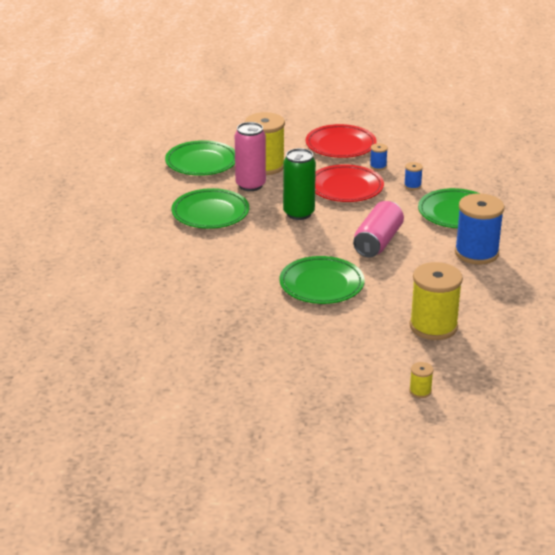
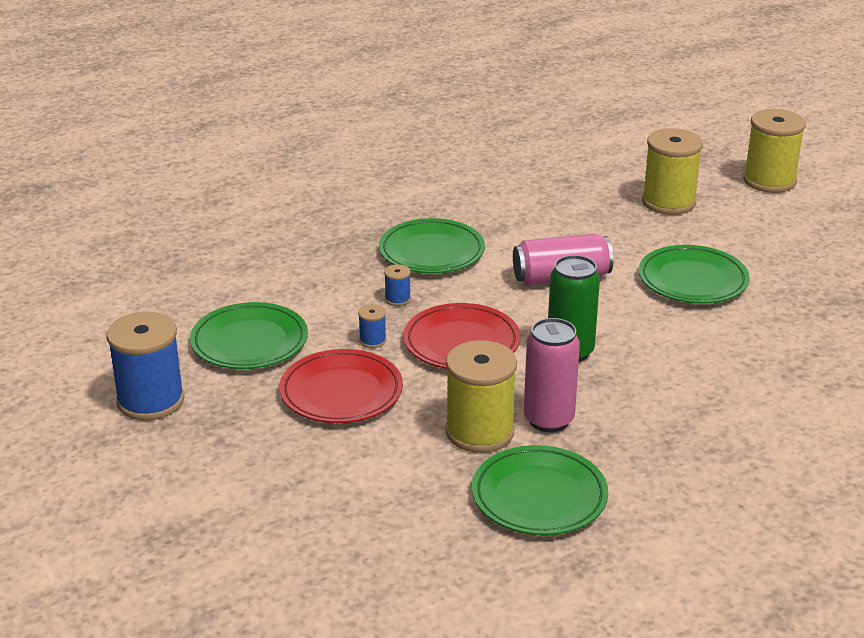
camera: 125 degrees left, 0 degrees up
(210, 213) = (661, 419): green plate -> green plate (249, 342)
(420, 391) = (769, 181): yellow spool -> yellow spool, size x2.31
(476, 253) = (504, 218): blue spool -> blue spool (150, 401)

